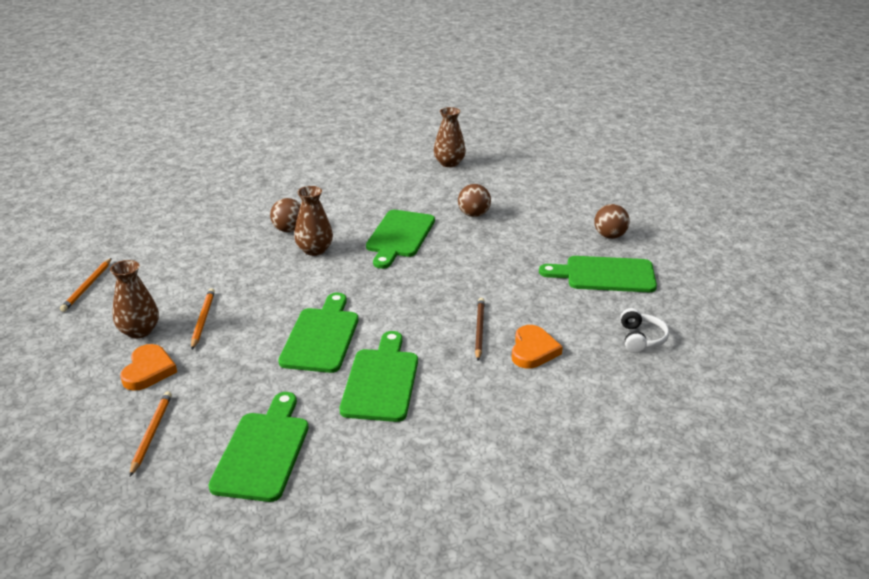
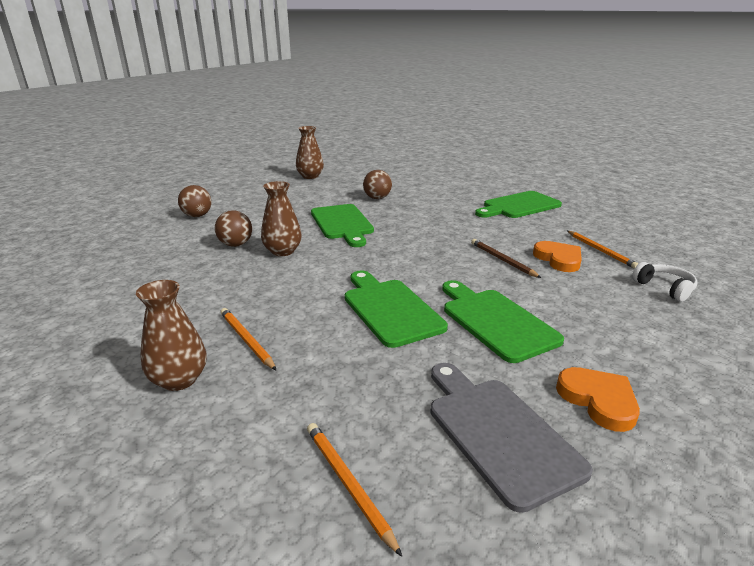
camera: 35 degrees left, 5 degrees down
(87, 286) = (44, 362): orange pencil -> orange pencil (600, 251)
(148, 370) = (247, 415): orange heart -> orange heart (598, 400)
(263, 451) = (498, 432): green cutting board -> grey cutting board
(609, 236) = (484, 187): brown ball -> brown ball (197, 216)
(641, 339) = (603, 231): white headphones -> white headphones (664, 288)

